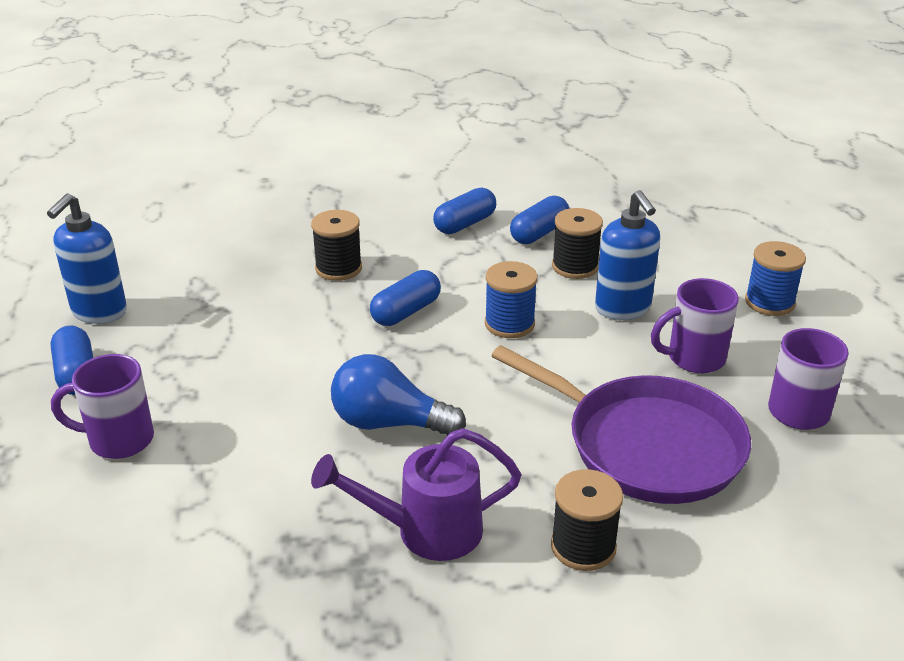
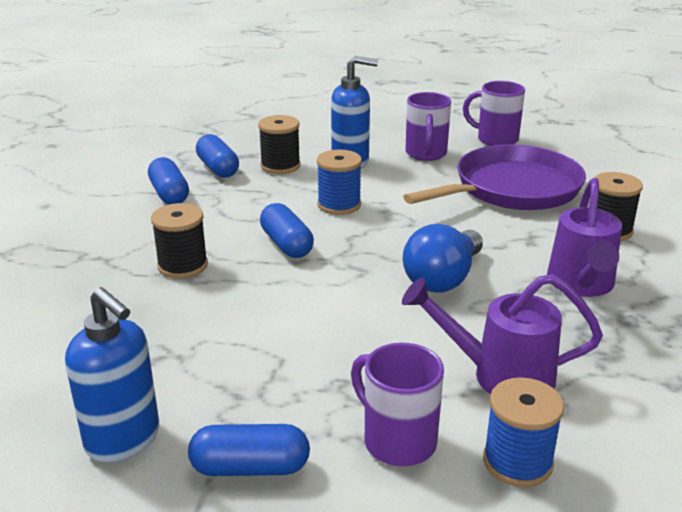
camera: 70 degrees left, 5 degrees down
(119, 440) = (397, 441): purple mug -> purple mug turned 120 degrees clockwise
(226, 488) = (501, 375): none -> purple watering can
(769, 302) = (378, 119): blue spool -> blue spool (517, 462)

